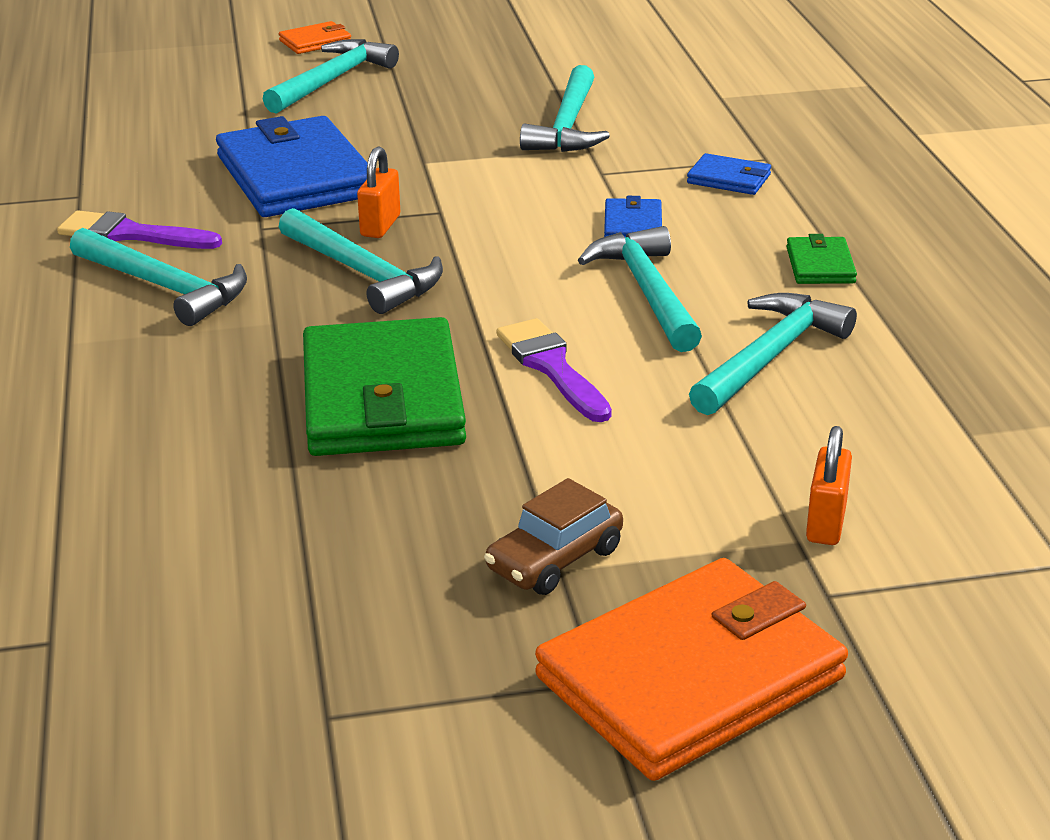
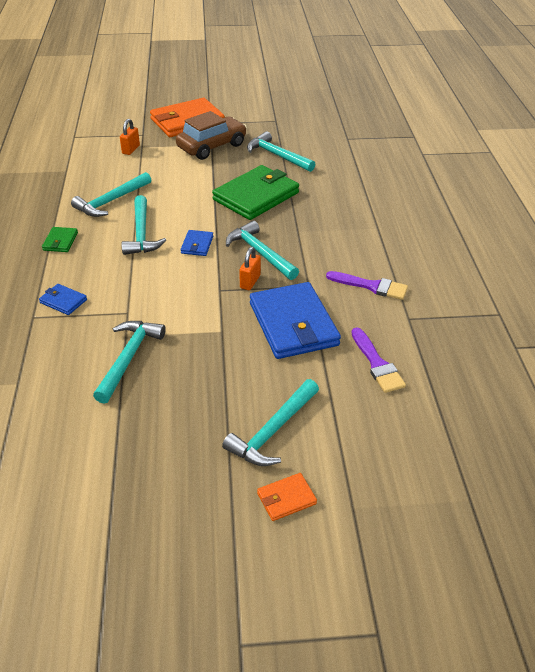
camera: 175 degrees left, 10 degrees up
(164, 287) = (347, 252): turquoise hammer -> turquoise hammer (277, 155)
(382, 398) = (256, 196): green wallet -> green wallet turned 45 degrees clockwise
(552, 367) = (193, 203): purple brush -> purple brush (377, 364)
(554, 559) = (212, 146): brown car -> brown car, size x1.70
(632, 225) = (129, 272): blue wallet -> blue wallet (197, 245)

